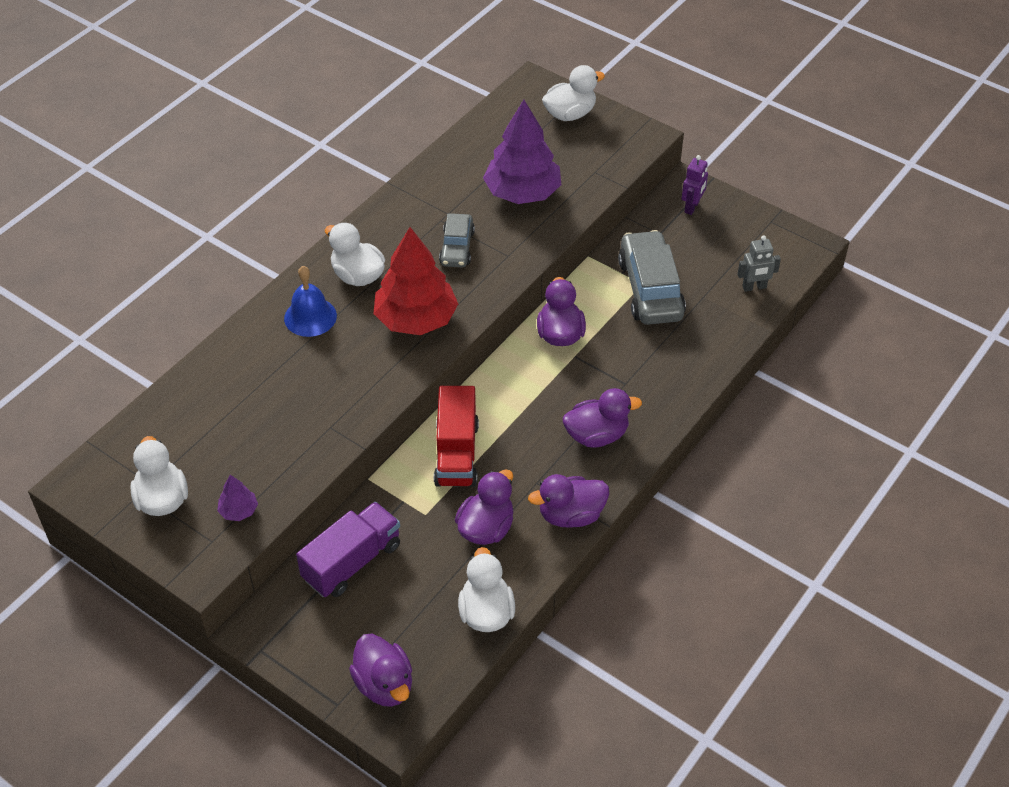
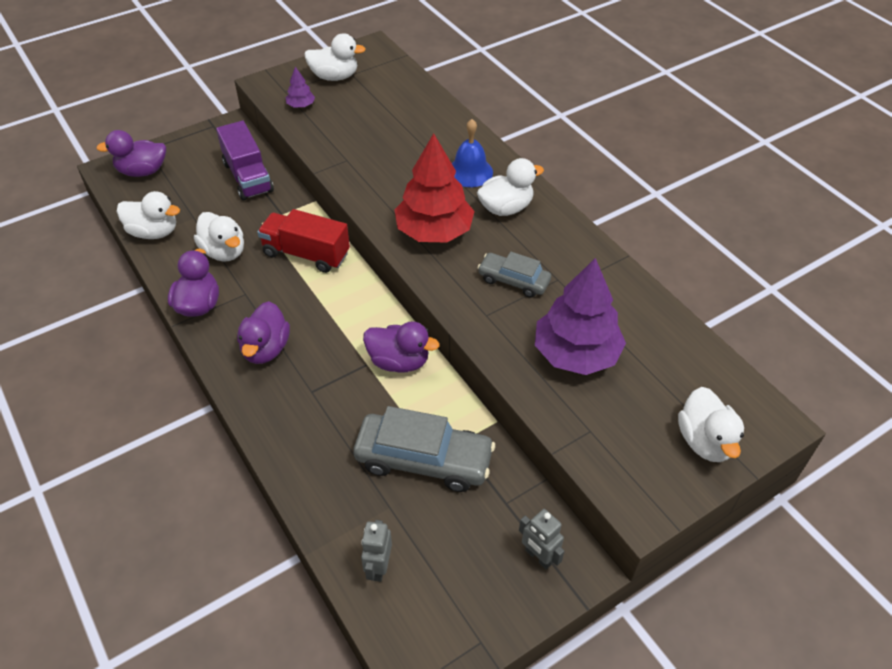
camera: 110 degrees right, 0 degrees up
(486, 528) = (224, 252): purple duck -> white duck
(692, 207) = (538, 557): purple robot -> grey robot

